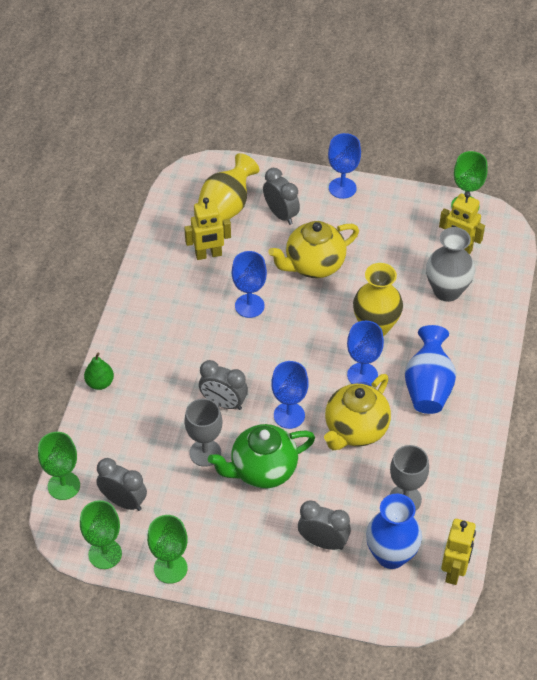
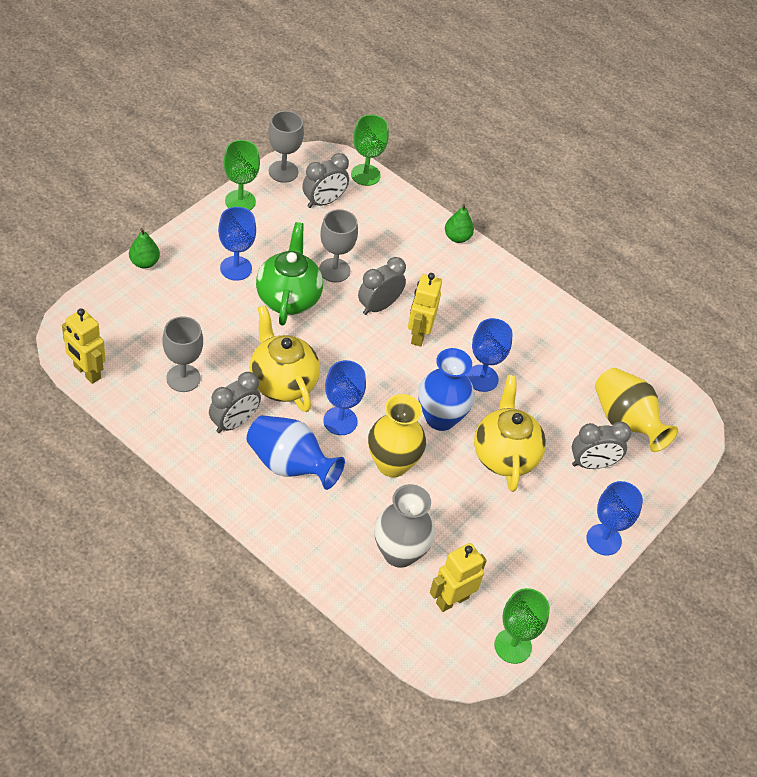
camera: 110 degrees right, 0 degrees up
(105, 554) = (283, 171): green goblet -> grey goblet
(208, 255) = (567, 378): yellow robot -> yellow robot (418, 334)
(289, 415) = (333, 344): blue goblet -> blue goblet (236, 268)
(303, 601) = (144, 262): none -> green pear
(323, 542) = (187, 301): grey clock -> grey clock (234, 422)
(391, 555) = (138, 338): blue vase -> blue vase (440, 418)

